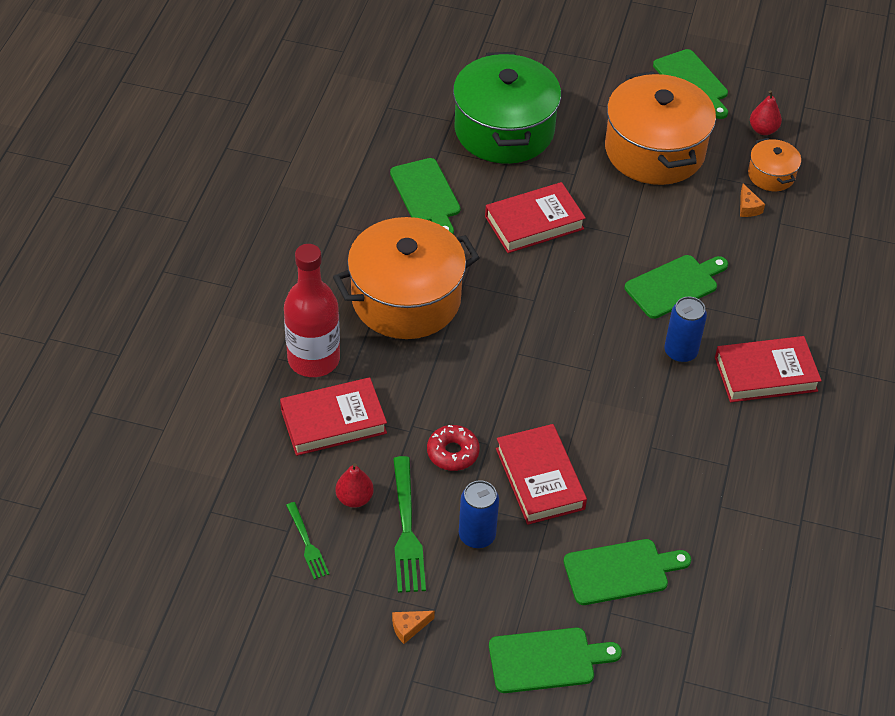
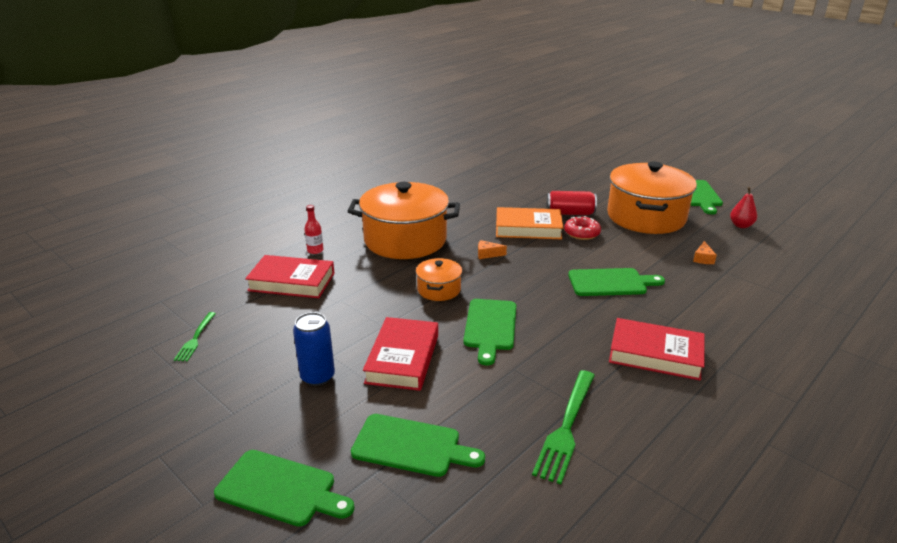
camera: 30 degrees right, 20 degrees down
(313, 359) = (315, 250): red bottle -> red bottle, size x0.41
(354, 498) = (257, 325): red pear -> none
(407, 531) = (270, 355): green fork -> green fork (566, 428)
(409, 627) = (200, 417): orange cheese -> orange cheese (487, 254)
(426, 195) = (467, 201): green cutting board -> green cutting board (490, 327)
(453, 452) = (353, 322): red donut -> red donut (582, 233)
(504, 130) = (545, 187): green pot -> none
(534, 223) = (528, 228): red book -> orange book
(565, 175) = (570, 213): none -> red can
(680, 352) = (587, 319): blue can -> none
(771, 175) = (734, 247): orange pot -> orange pot (439, 289)

